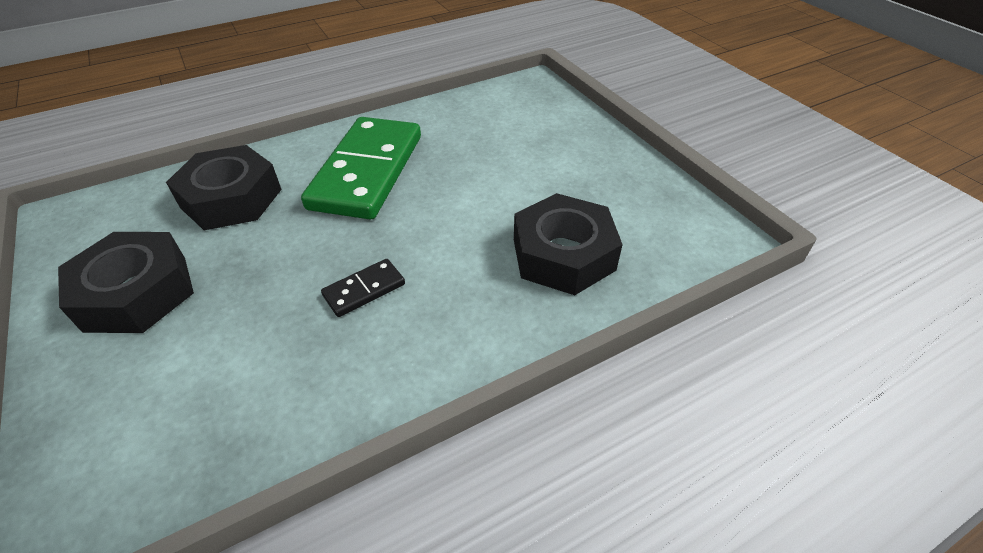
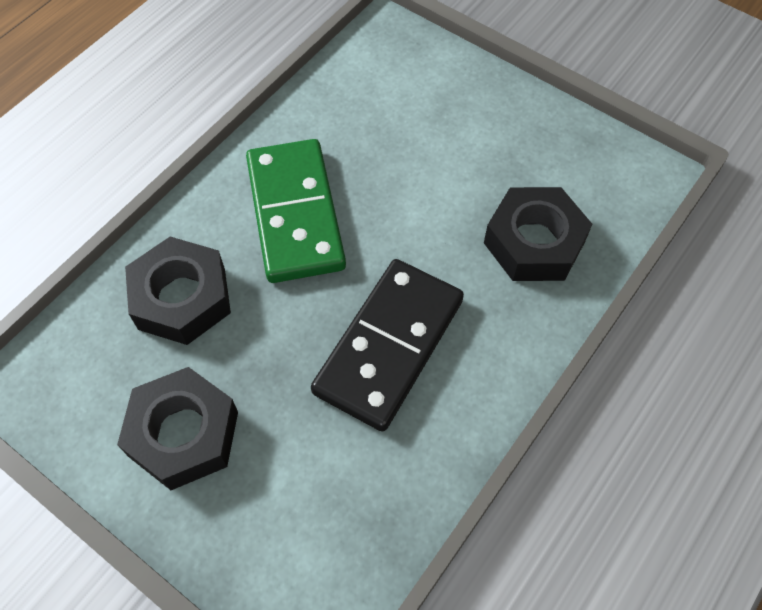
camera: 25 degrees left, 15 degrees up
(364, 289) = (388, 346): black domino -> black domino, size x2.36

